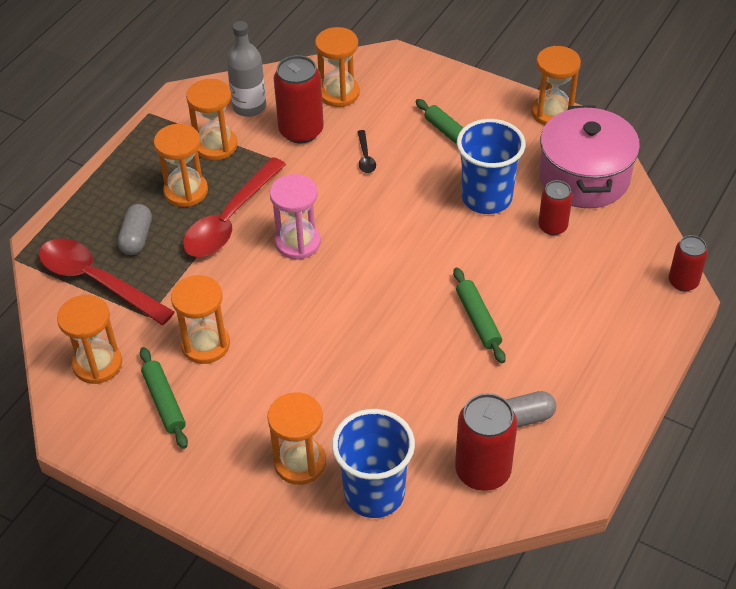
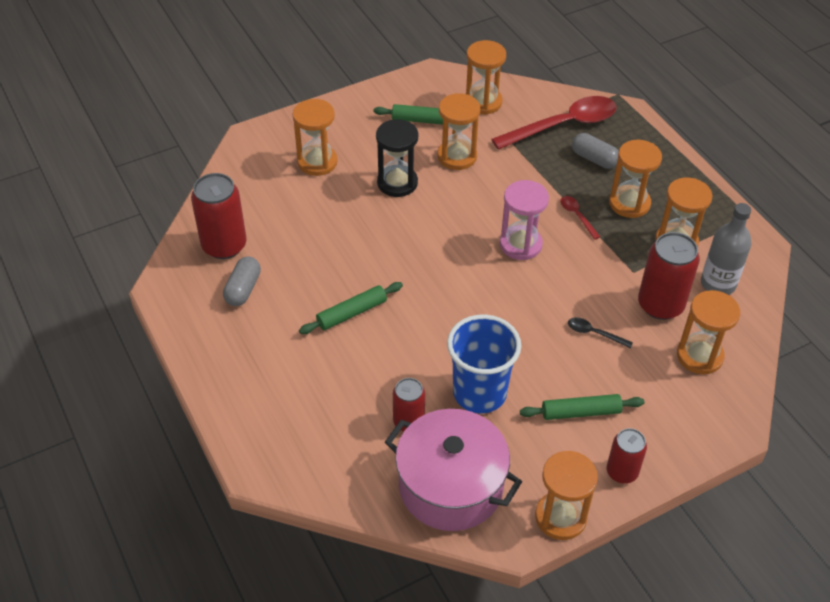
camera: 120 degrees right, 0 degrees up
(230, 219) = (577, 216): red spoon -> red spoon, size x0.42
(281, 374) = (397, 183): none -> black hourglass
(374, 493) = (261, 185): blue cup -> none
(478, 320) = (352, 313): green rolling pin -> green rolling pin turned 45 degrees counterclockwise
(683, 282) = (269, 479): red can -> red can (622, 472)

